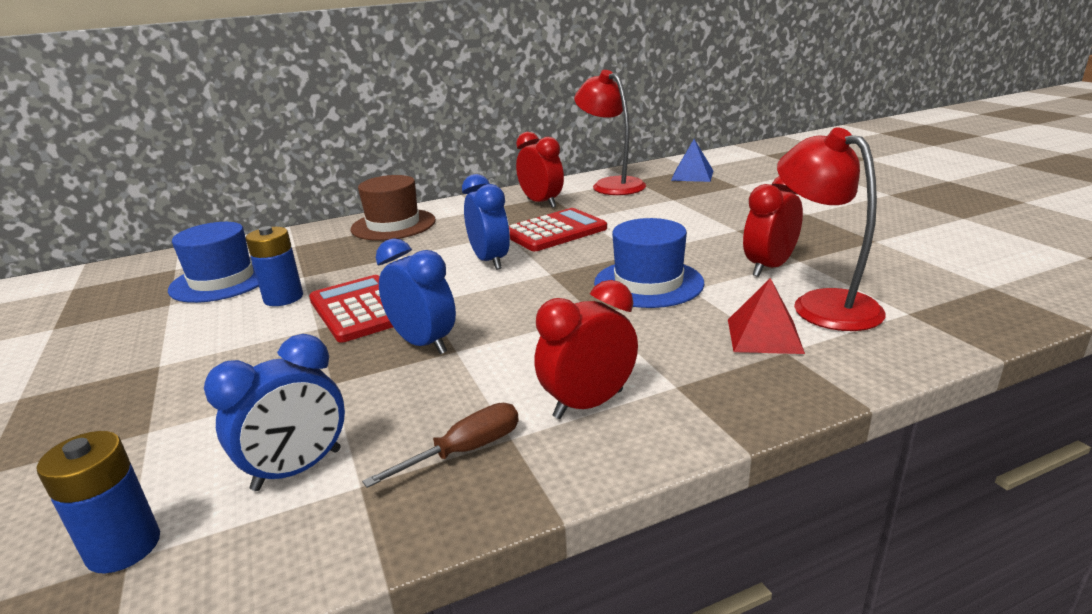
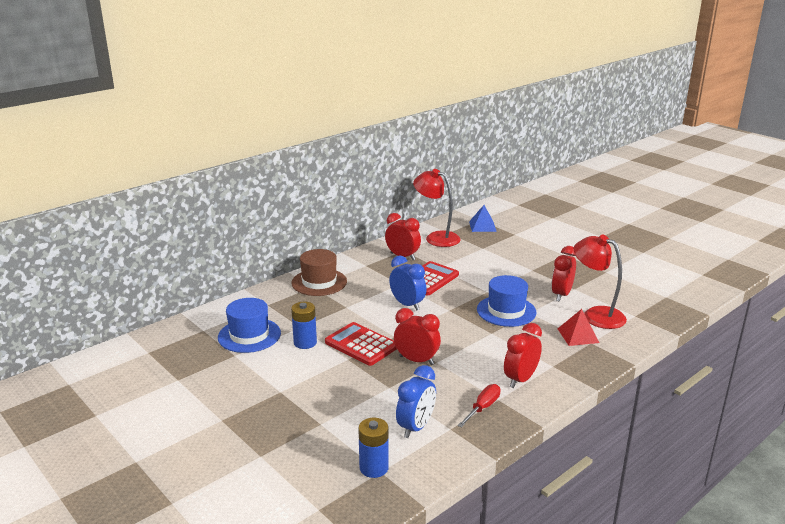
camera: 20 degrees left, 0 degrees up
(423, 344) = (416, 360): blue clock -> red clock
(465, 451) = (483, 407): brown screwdriver -> red screwdriver

